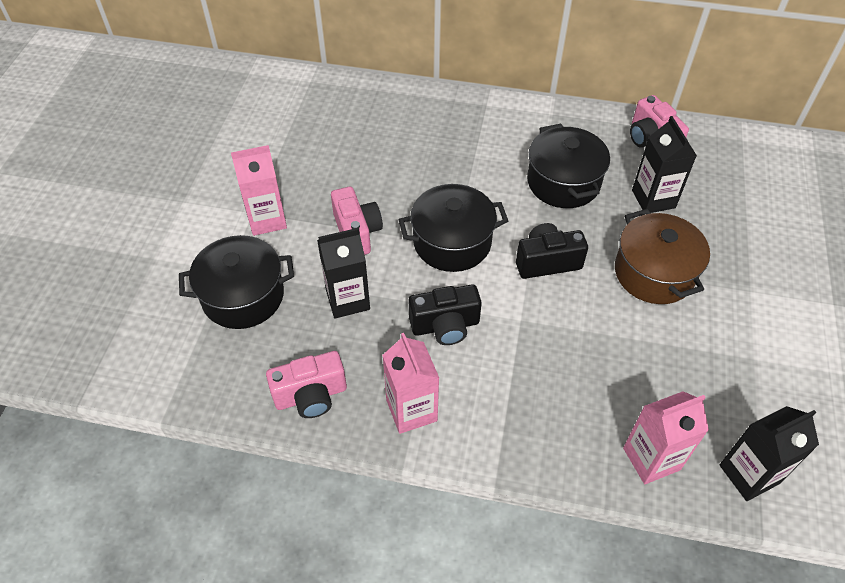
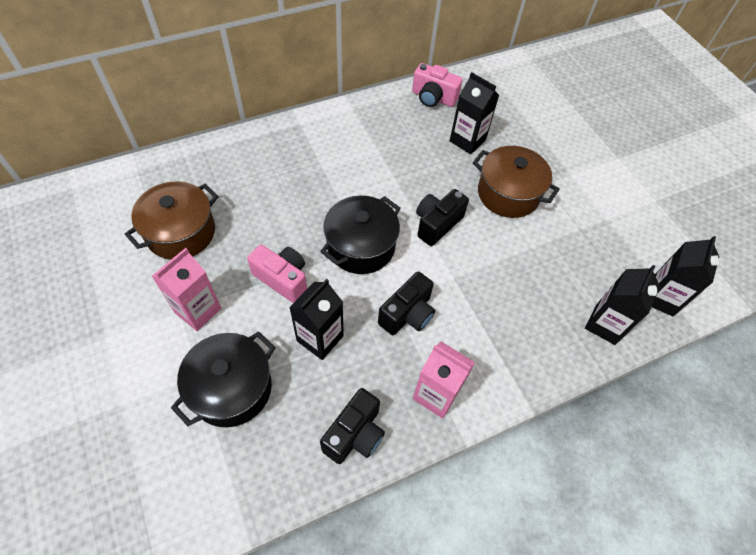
camera: 40 degrees left, 5 degrees up
(304, 149) = (181, 232): none -> brown pot
(311, 396) = (355, 434): pink camera -> black camera
(563, 182) = (401, 158): black pot -> none
(651, 459) = (605, 324): pink carton -> black carton

